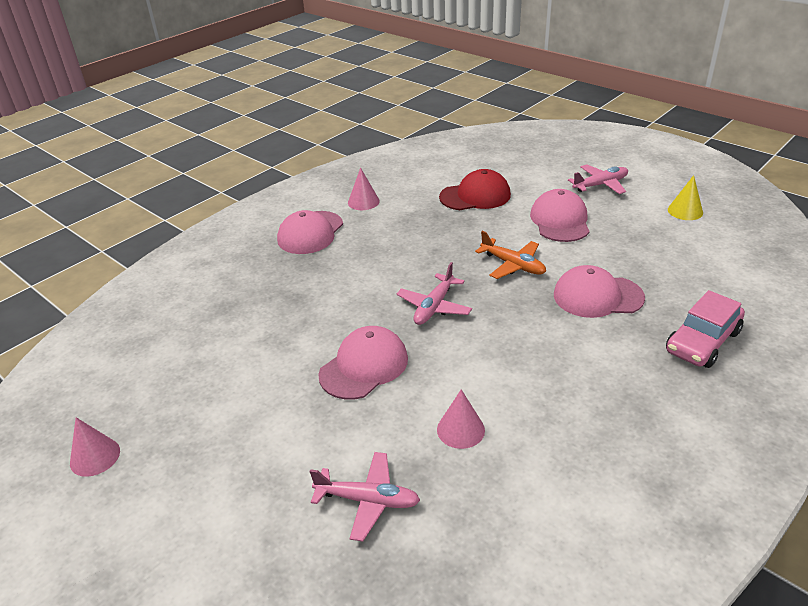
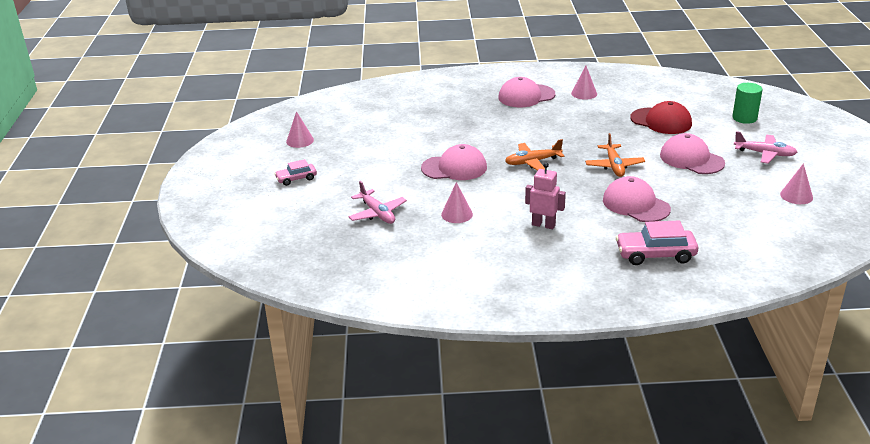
camera: 45 degrees right, 5 degrees down
(173, 526) = (296, 179): none -> pink car
(434, 307) = (532, 162): pink plane -> orange plane
(532, 160) = (744, 118): none -> green cylinder
(560, 221) = (691, 159): pink cap -> pink cap turned 90 degrees counterclockwise
(563, 378) = (543, 225): none -> pink robot
(685, 211) = (796, 196): yellow cone -> pink cone

